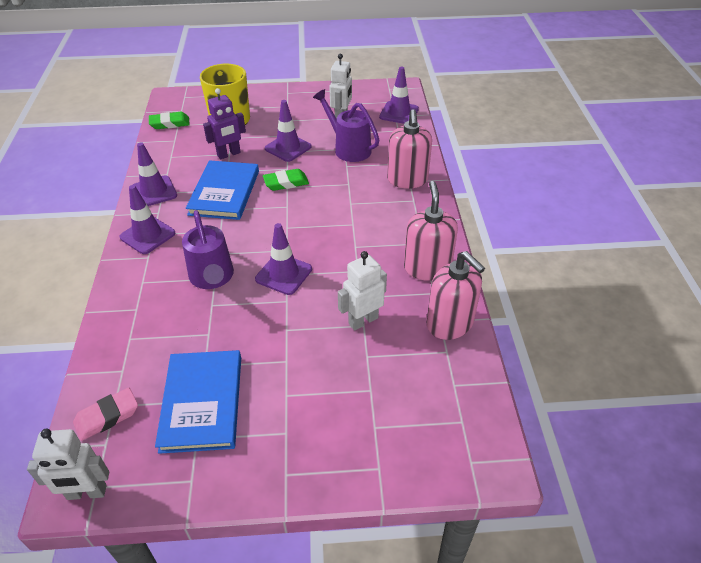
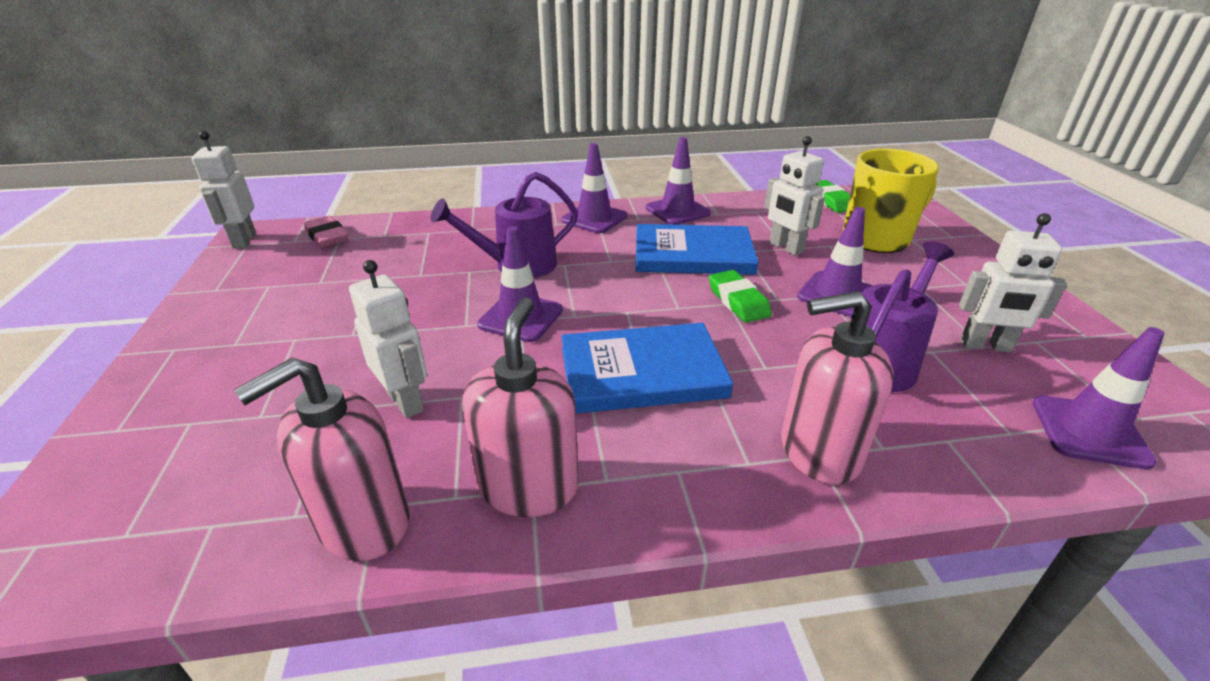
camera: 85 degrees right, 10 degrees down
(202, 402) = (315, 283): blue book -> blue book (642, 372)
(229, 154) = (785, 248): purple robot -> white robot
(427, 268) = (528, 486): pink soap dispenser -> pink soap dispenser turned 75 degrees counterclockwise

